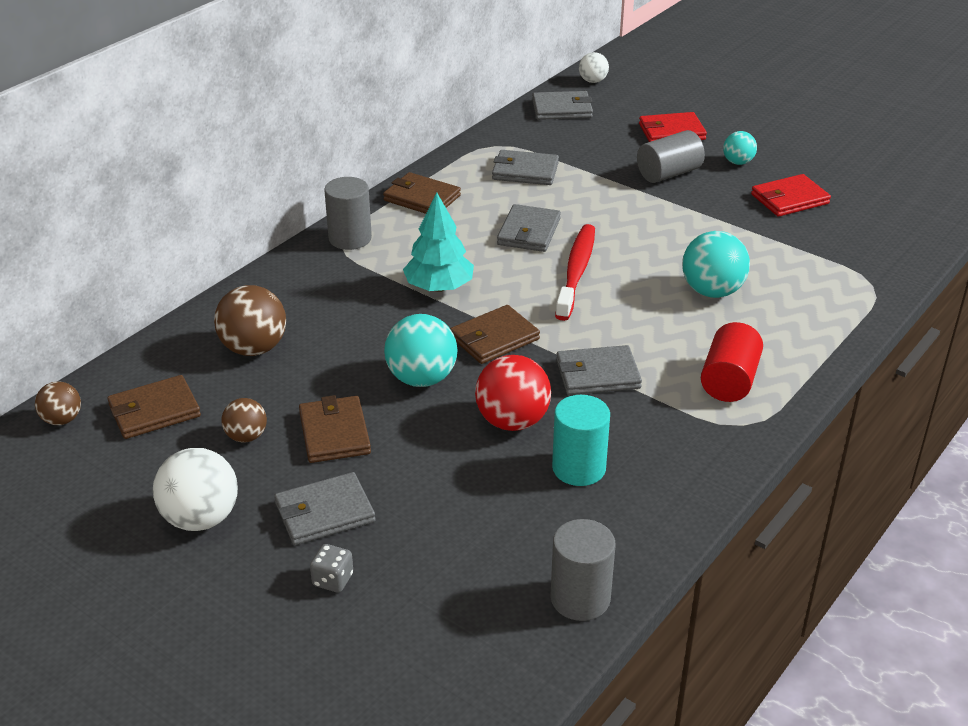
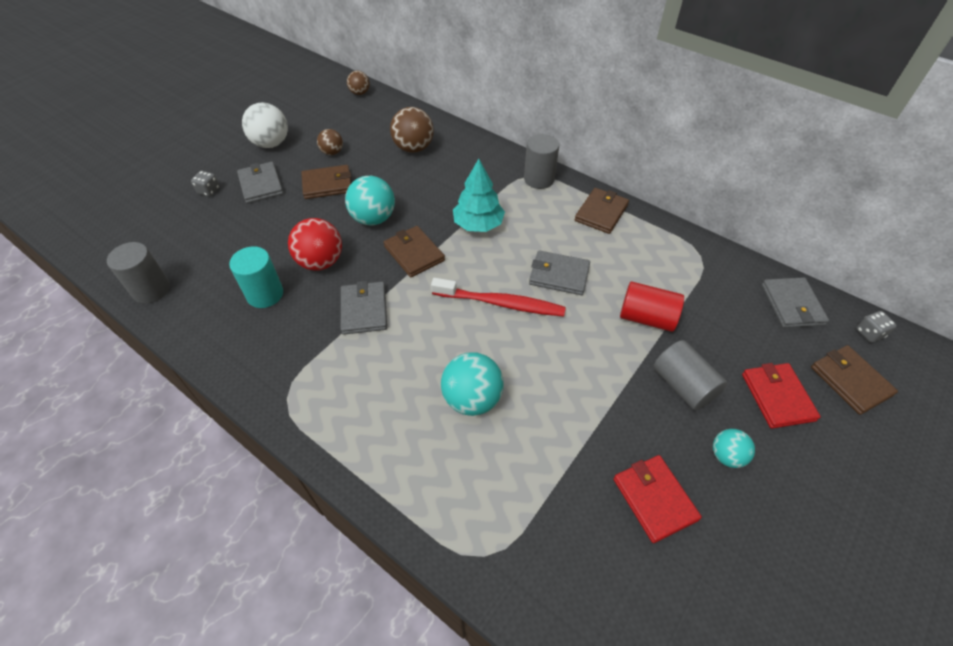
camera: 90 degrees right, 15 degrees up
(154, 411) = (361, 120): brown wallet -> brown wallet (850, 381)
(525, 171) = (659, 274): grey wallet -> none
(592, 81) = (869, 333): white ball -> grey dice
(729, 381) = (342, 395): red cylinder -> red cylinder (646, 318)

